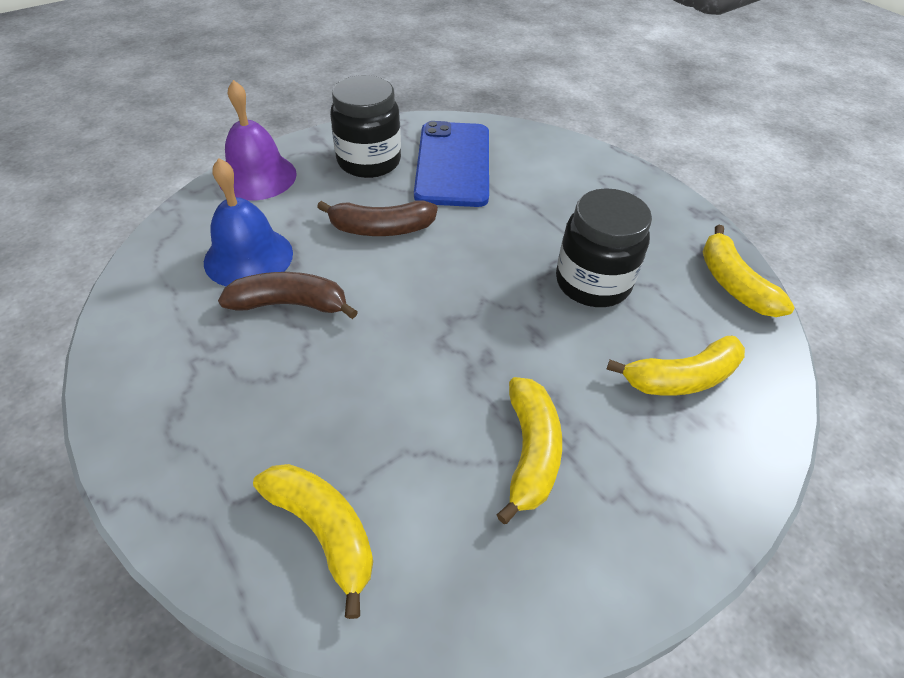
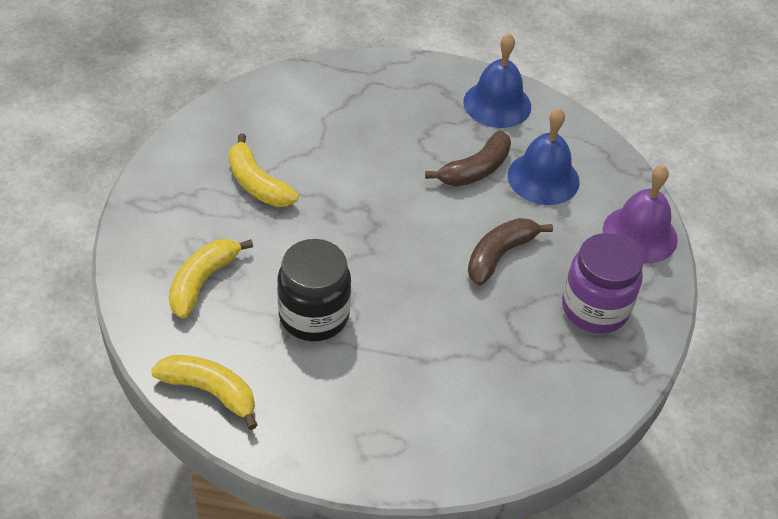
camera: 135 degrees right, 0 degrees up
(155, 354) = (497, 104): none -> blue bell
(324, 530) = (318, 98): yellow banana -> none
(369, 161) = (595, 308): black jar -> purple jar
(453, 164) = (534, 358): blue phone -> none

